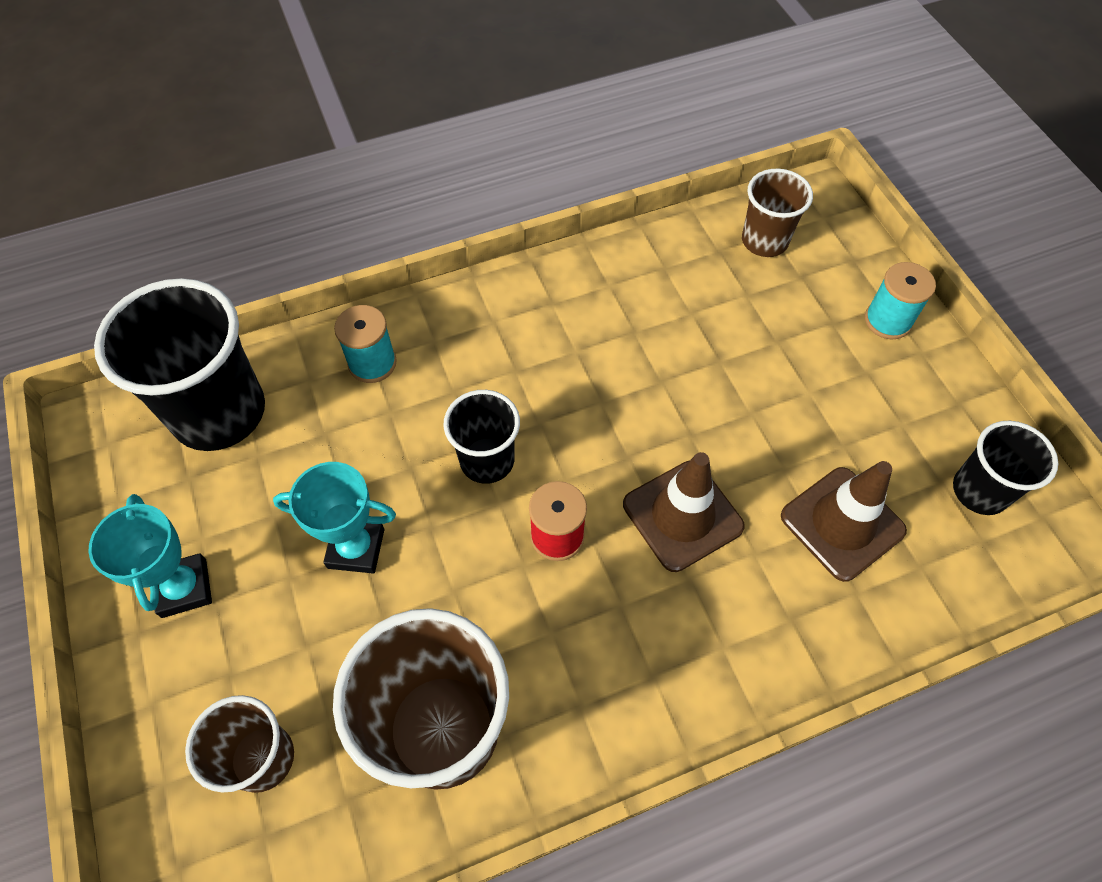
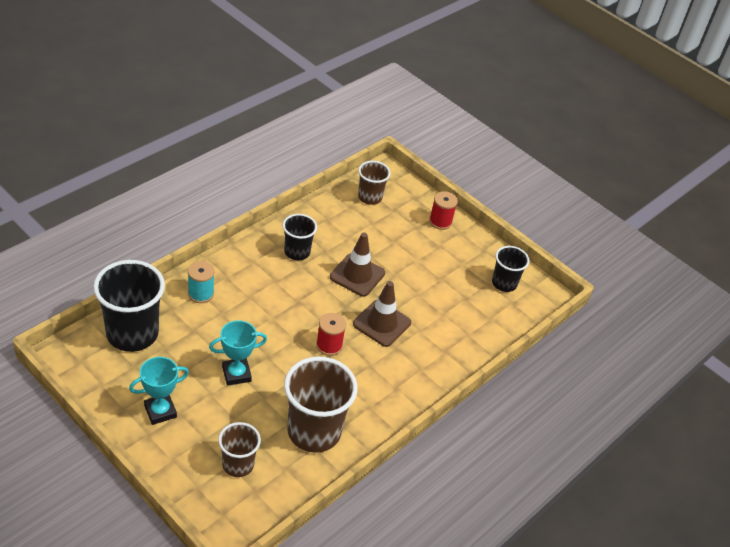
camera: 30 degrees left, 15 degrees down
(184, 588) = (160, 411): turquoise trophy -> turquoise trophy turned 75 degrees counterclockwise
(487, 460) = (281, 323): black cup -> black cup (297, 252)
(842, 523) = (452, 310): brown traffic cone -> brown traffic cone (357, 275)
(887, 321) = (440, 221): turquoise spool -> red spool

